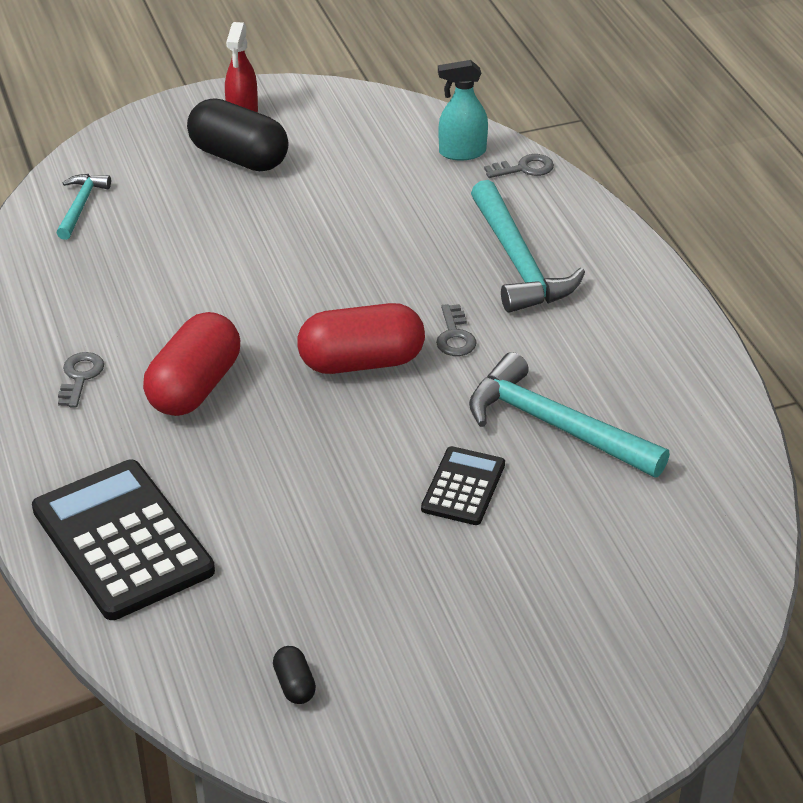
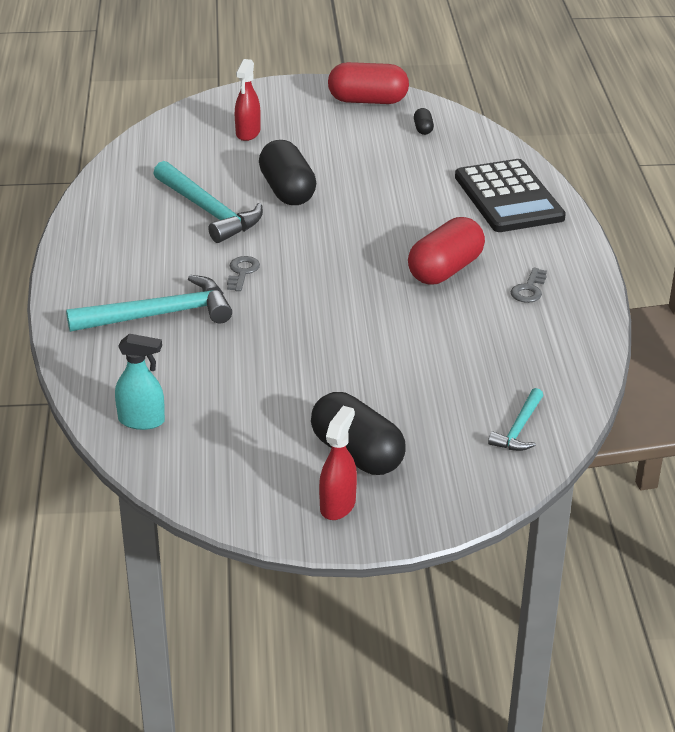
camera: 165 degrees left, 5 degrees down
(361, 362) = (319, 266): red capsule -> red capsule (368, 101)
(463, 487) = (287, 191): black calculator -> black capsule
(518, 262) = (160, 315): turquoise hammer -> turquoise hammer turned 75 degrees clockwise
(524, 168) = (96, 394): grey key -> none
(591, 607) = (248, 133): none -> red spray bottle

